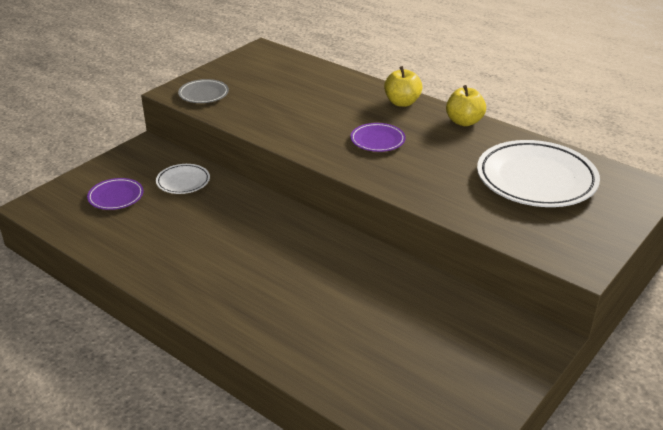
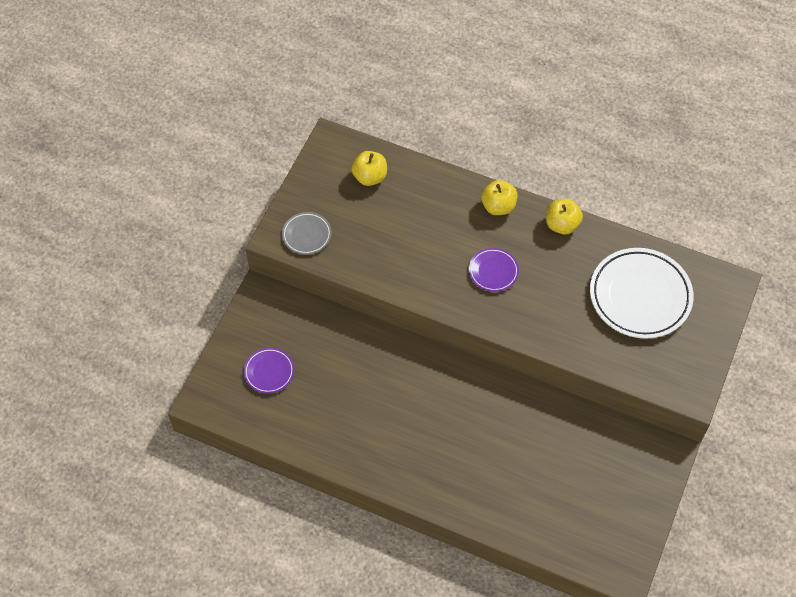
camera: 15 degrees left, 25 degrees up
(183, 182) = (320, 337): white plate -> none
(285, 71) = (370, 177): none -> yellow apple

